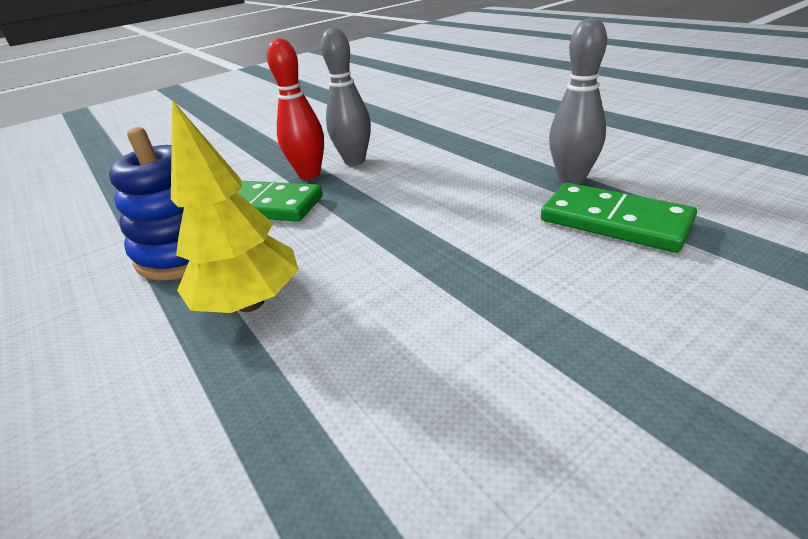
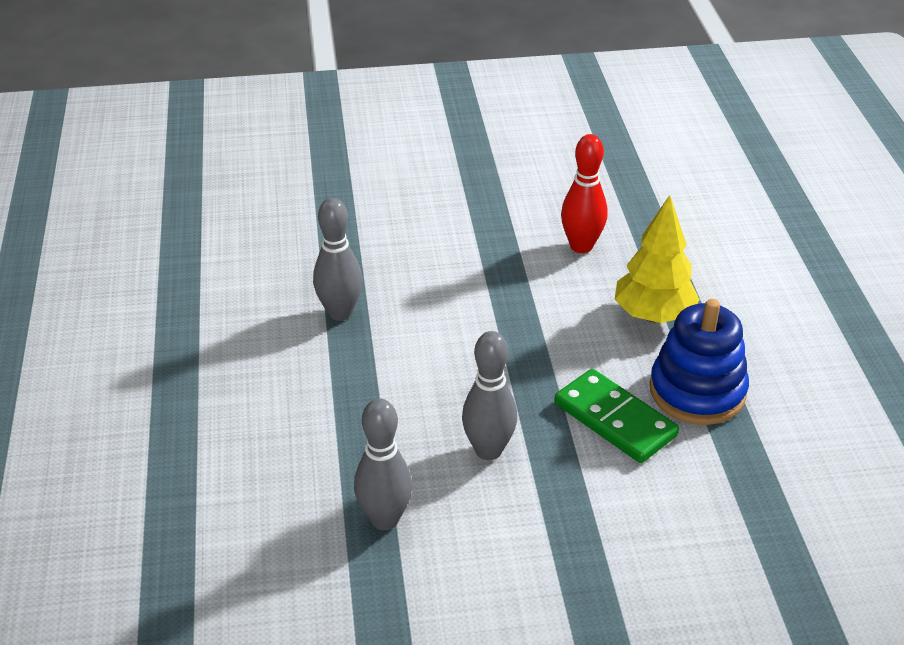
camera: 155 degrees left, 5 degrees up
(309, 174) = (550, 451): red bowling pin -> red bowling pin (581, 246)
(391, 123) = (384, 519): none -> grey bowling pin
(614, 221) = (373, 265): green domino -> none

